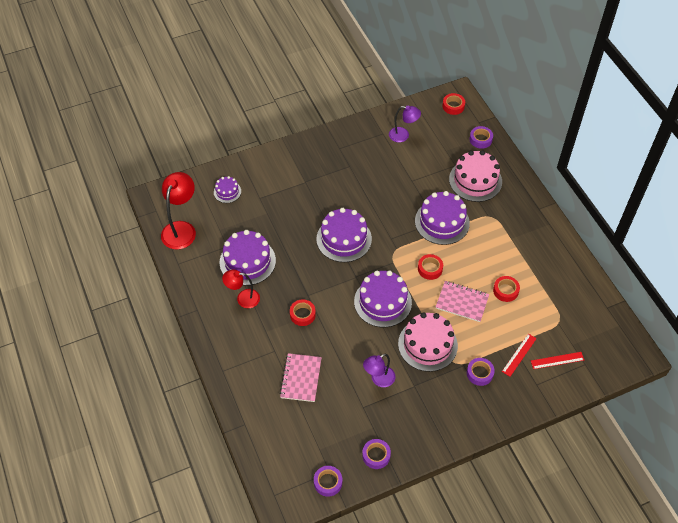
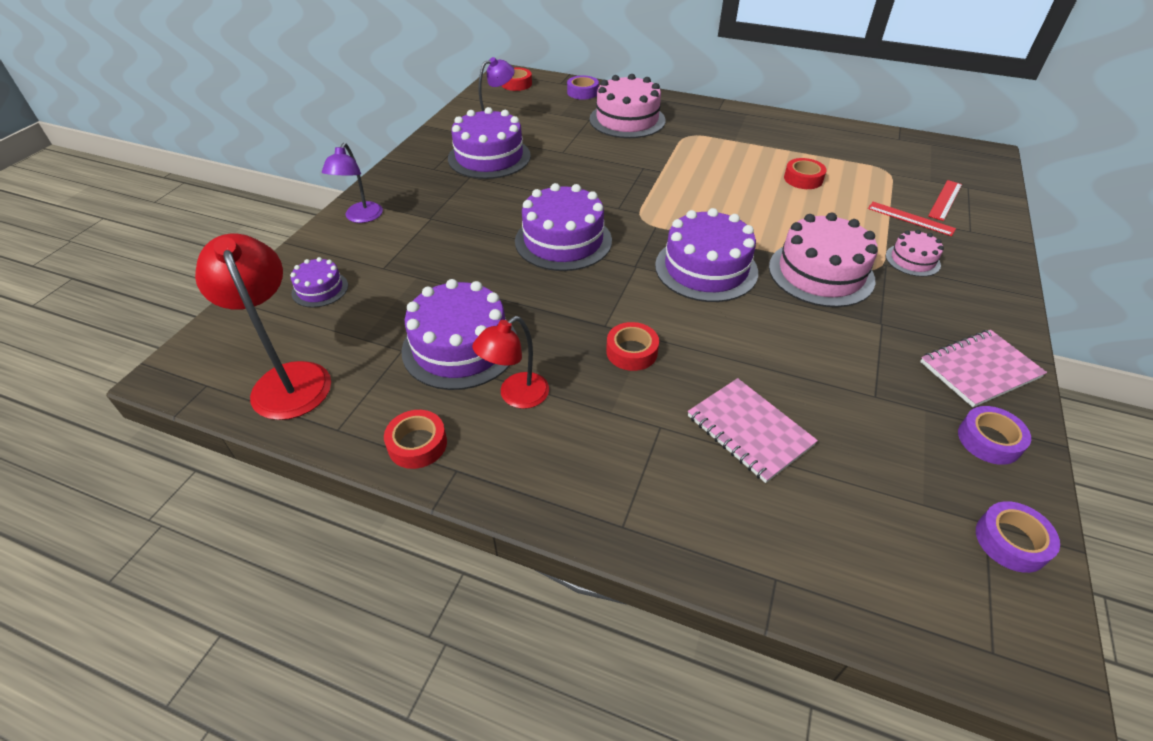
camera: 45 degrees left, 10 degrees down
(378, 379) = (837, 349): purple lamp -> purple lamp (361, 217)
(430, 269) = (703, 207): red tape -> red tape (417, 444)
(442, 222) = (649, 165): purple cake -> purple cake (489, 157)
(462, 302) = (783, 213): pink notebook -> pink notebook (979, 370)
(479, 373) = (912, 260): purple tape -> pink cake
(519, 355) = (910, 218): red ruler -> red ruler turned 45 degrees counterclockwise

